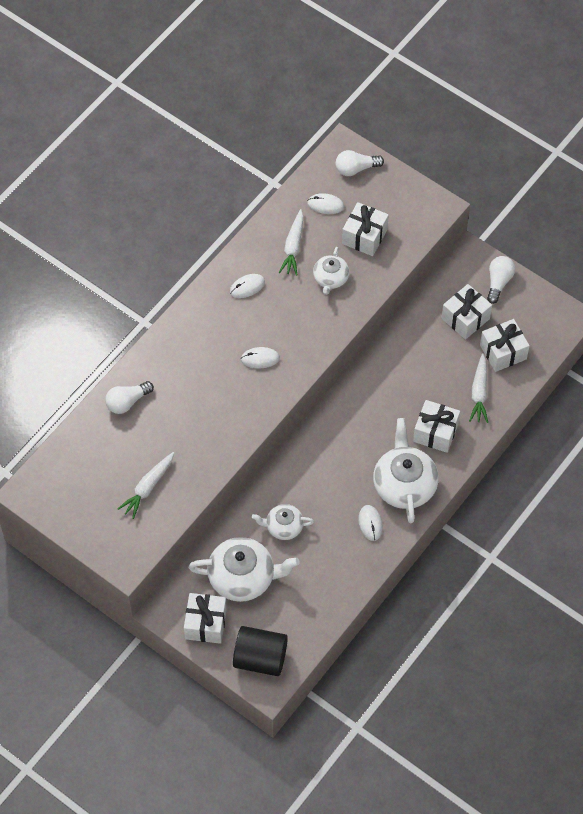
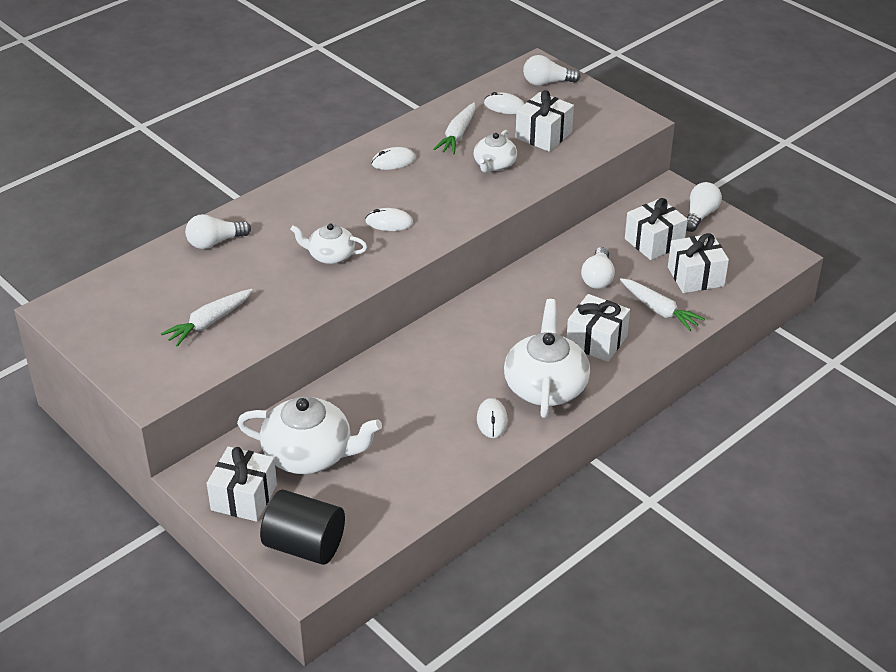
camera: 10 degrees right, 20 degrees down
(283, 526) = (378, 409): white teapot -> white teapot (330, 255)
(426, 365) = (598, 278): none -> white light bulb
(479, 393) = (659, 310): white carrot -> white carrot turned 60 degrees counterclockwise

